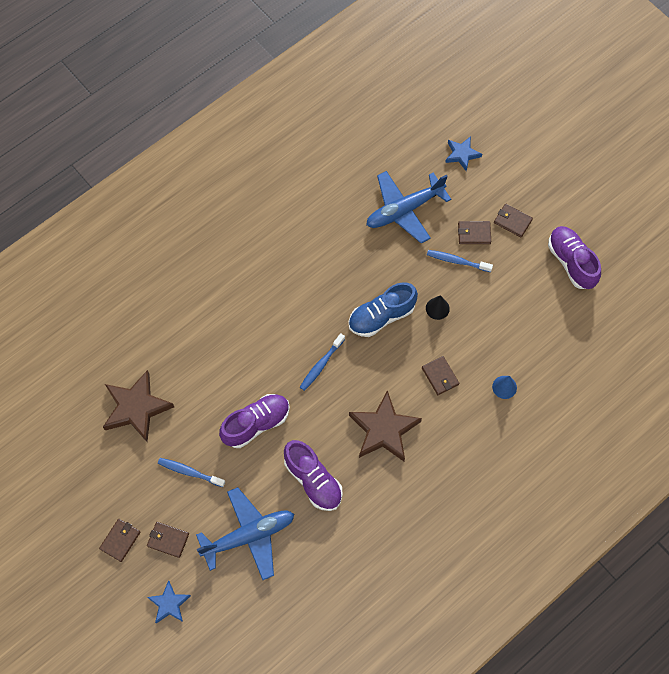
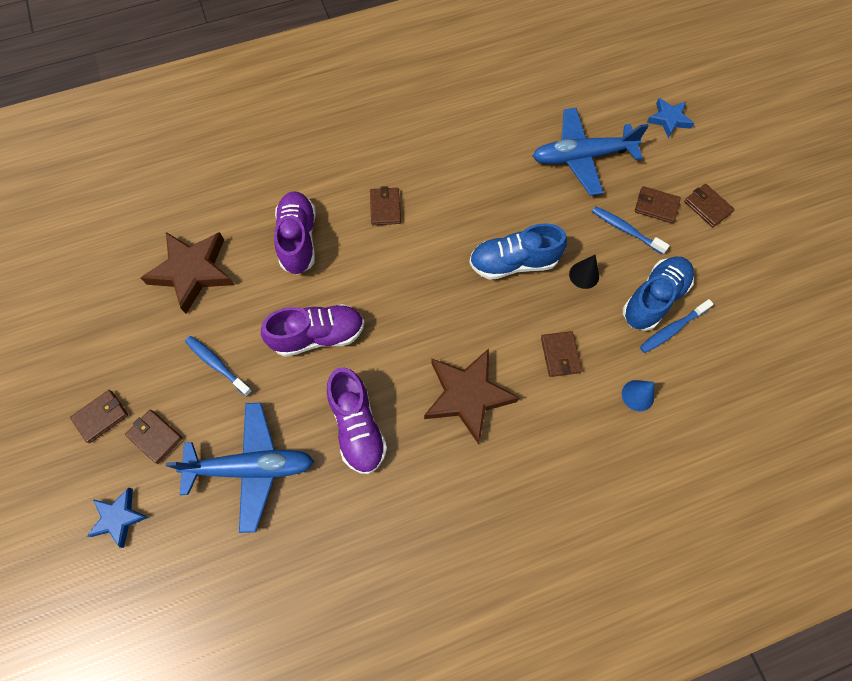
camera: 20 degrees right, 0 degrees up
(266, 304) = (385, 208): none -> brown wallet
(321, 365) = (421, 294): blue toothbrush -> blue toothbrush (672, 329)
(494, 310) = (653, 299): none -> blue shoe
(571, 262) = (768, 274): purple shoe -> purple shoe (298, 239)

